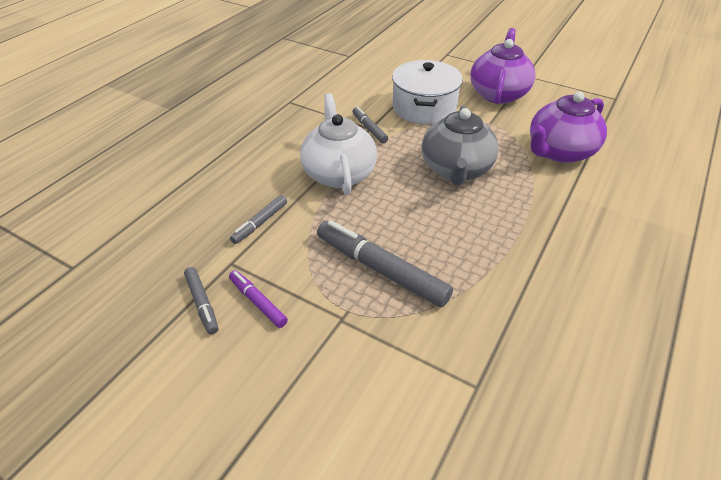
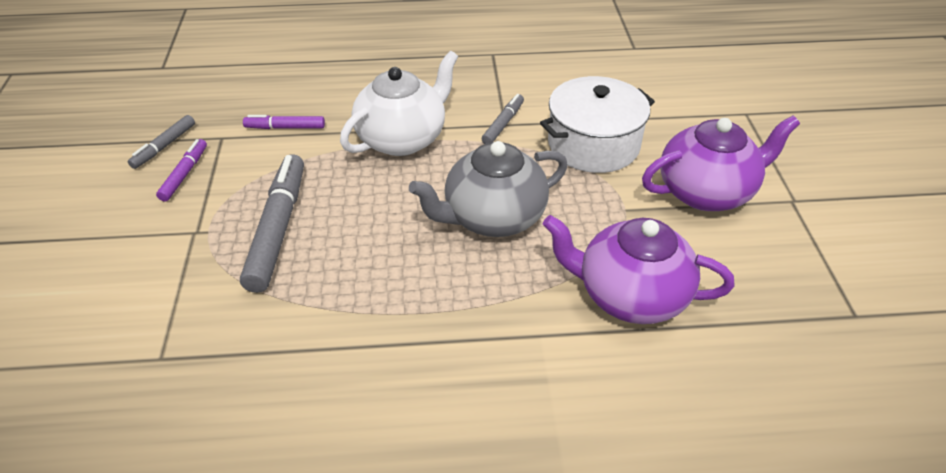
camera: 55 degrees right, 0 degrees up
(260, 223) = (285, 127): grey marker -> purple marker

